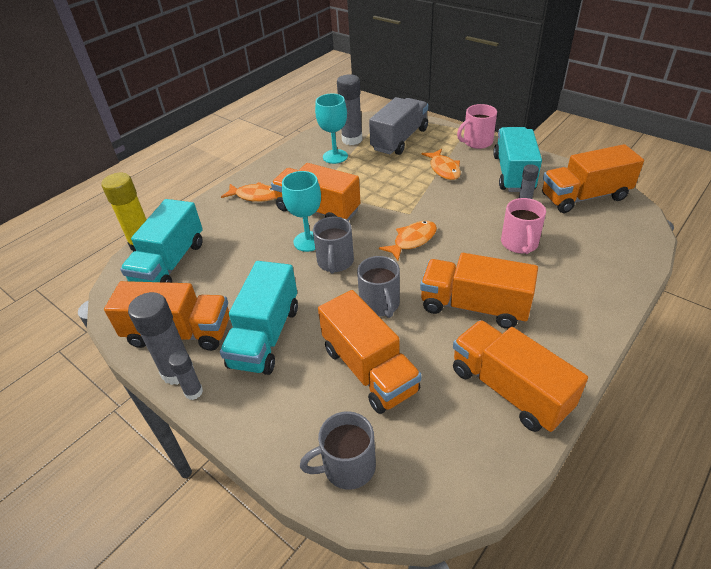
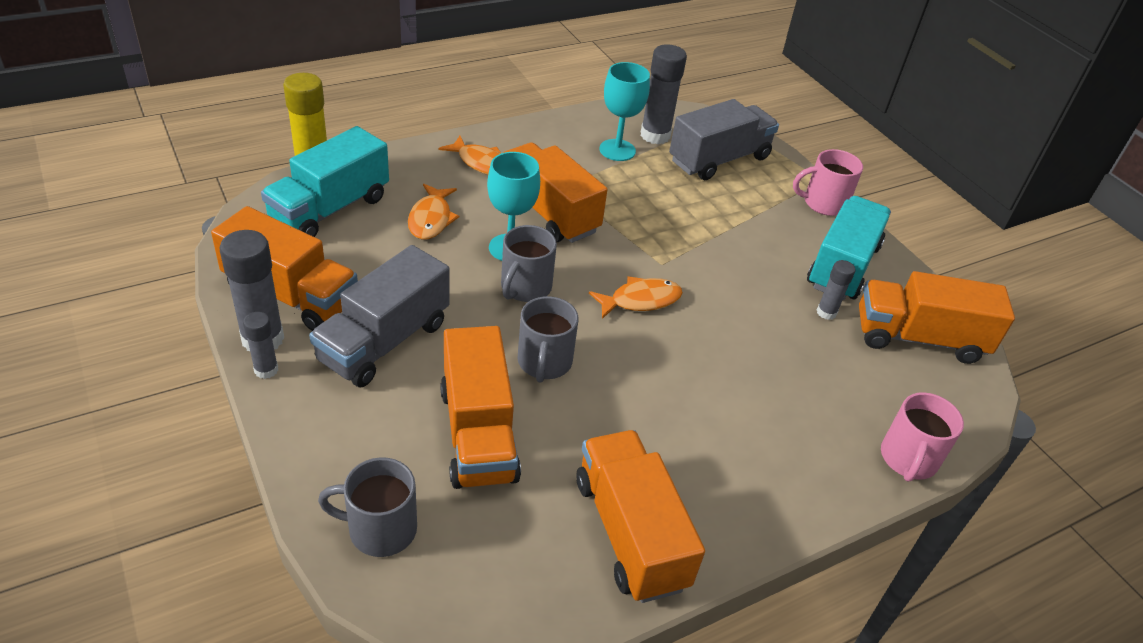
camera: 15 degrees right, 0 degrees up
(265, 336) = (384, 342): turquoise truck -> grey truck
(444, 169) = (750, 223): orange fish -> orange fish (431, 219)
(474, 306) = (659, 415): orange truck -> none
(519, 244) = (779, 363): pink mug -> pink mug (908, 459)

